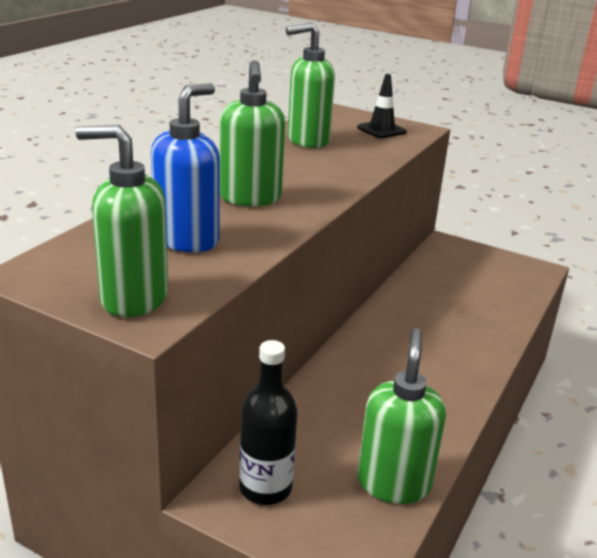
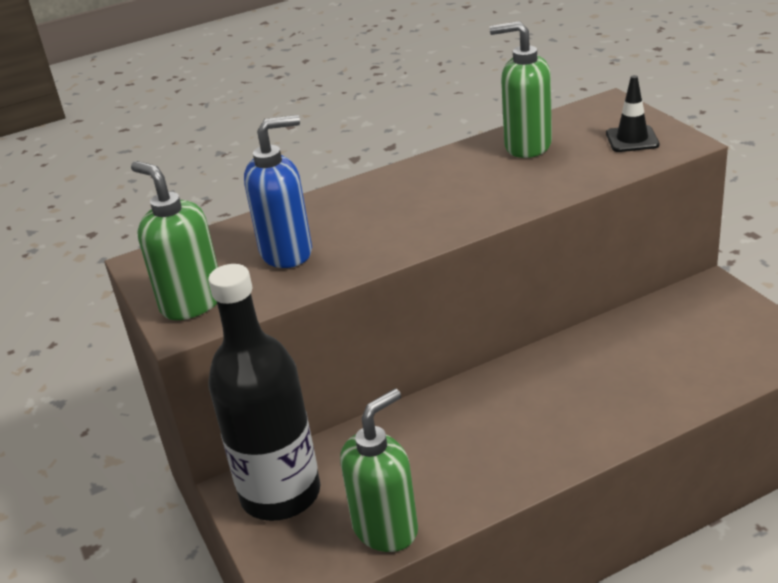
camera: 40 degrees right, 5 degrees up
(250, 198) = (388, 215): green soap dispenser -> none
(265, 488) = (280, 494): black bottle -> black bottle, size x1.70

